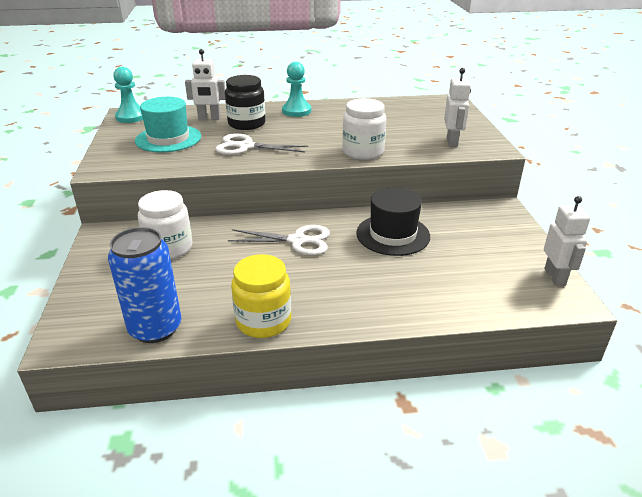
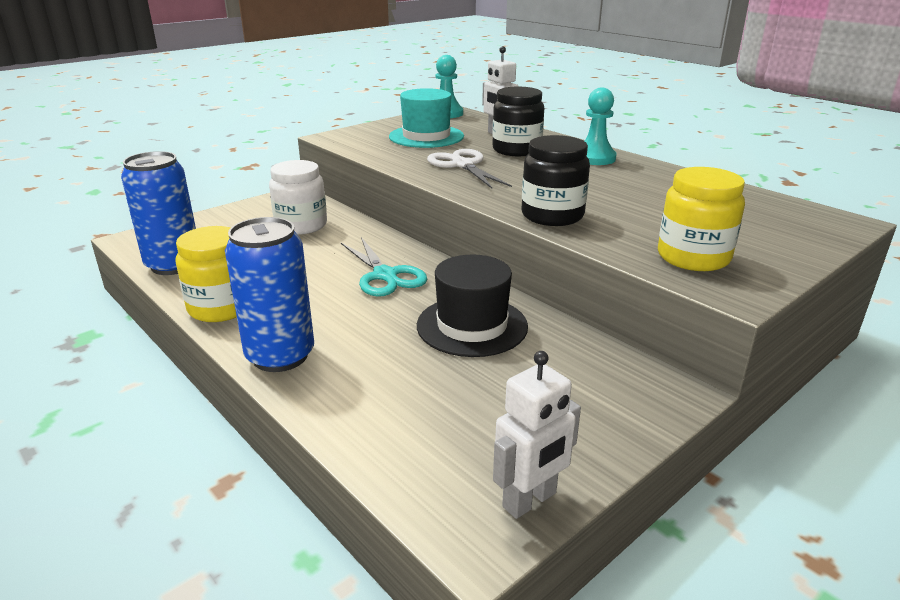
camera: 55 degrees right, 5 degrees down
(297, 241) = (385, 275): white scissors -> turquoise scissors
(360, 313) = (280, 356): none -> blue can
(363, 152) = (552, 215): white jar -> black jar
(452, 142) = (693, 257): white robot -> yellow jar

